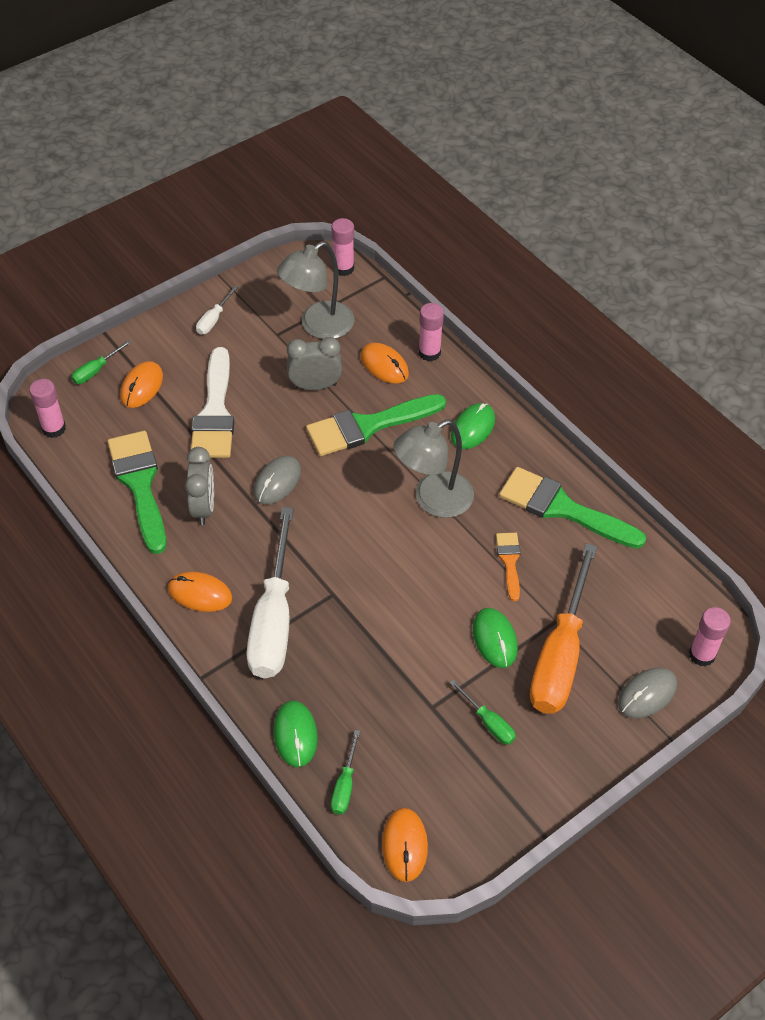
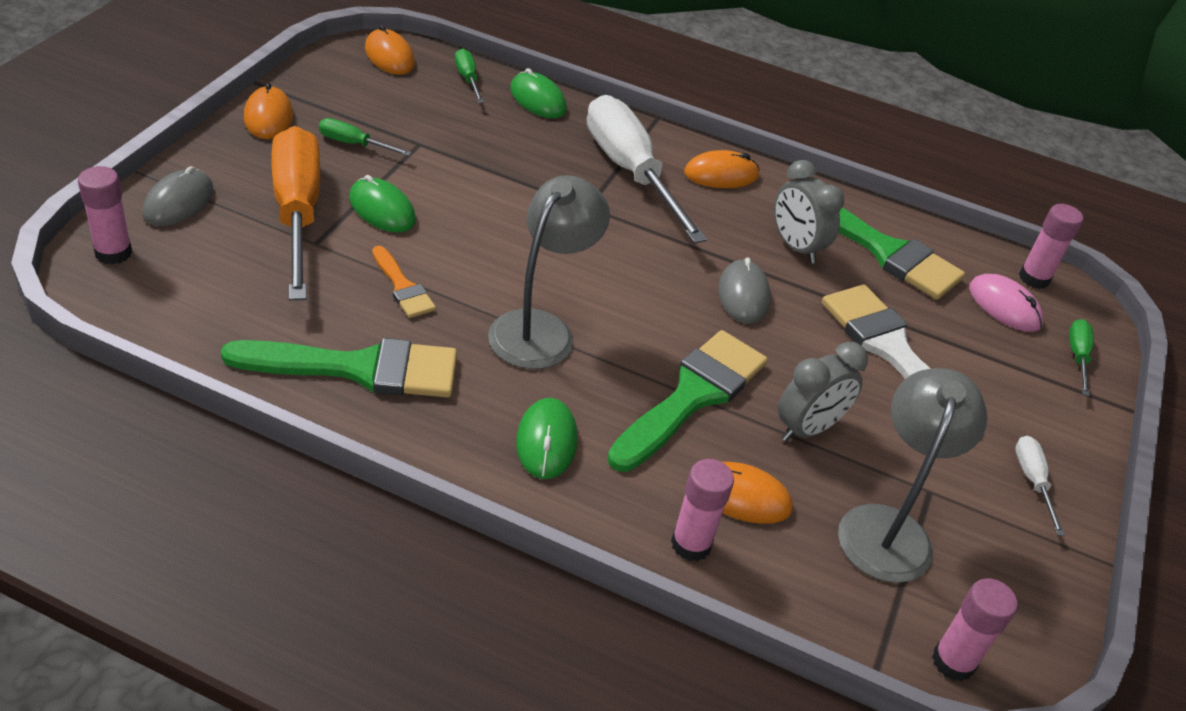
camera: 145 degrees right, 10 degrees down
(102, 416) = (1004, 306): none -> pink mouse
(142, 386) = (1006, 355): orange mouse -> orange mouse (268, 117)

